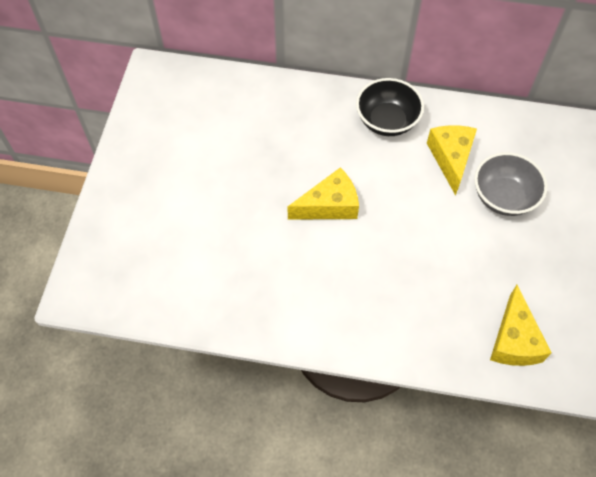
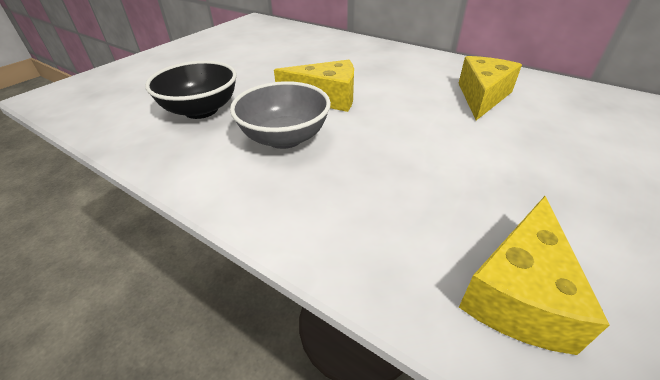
camera: 25 degrees right, 20 degrees down
(387, 121) = (423, 65): black bowl -> black bowl (201, 110)
(503, 197) = (542, 134): grey bowl -> grey bowl (284, 138)

